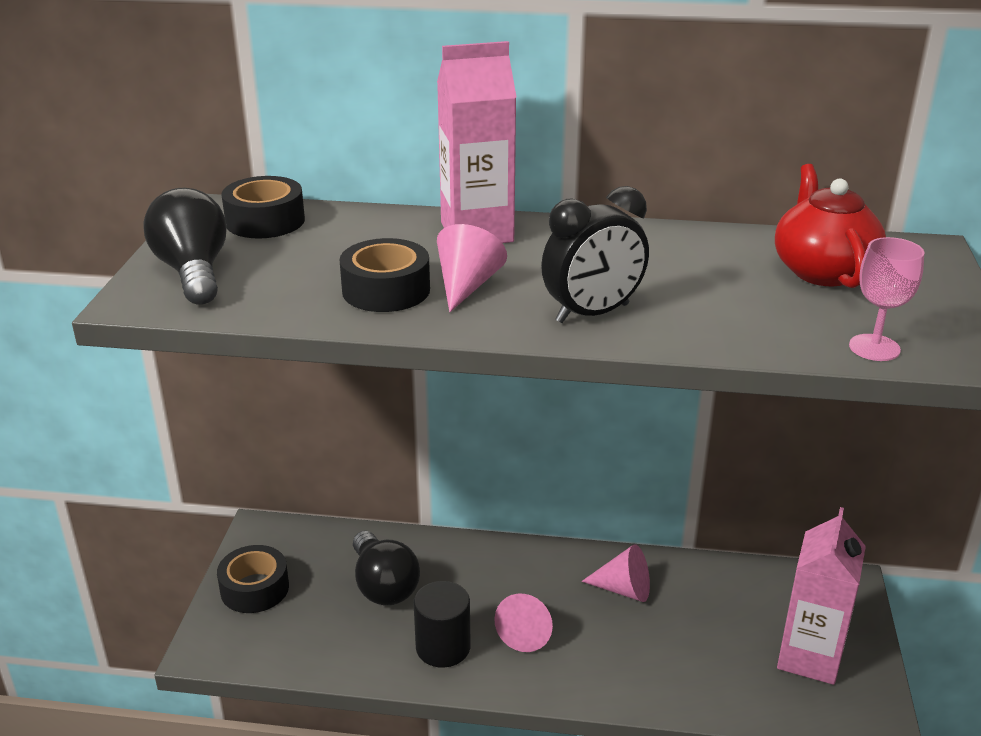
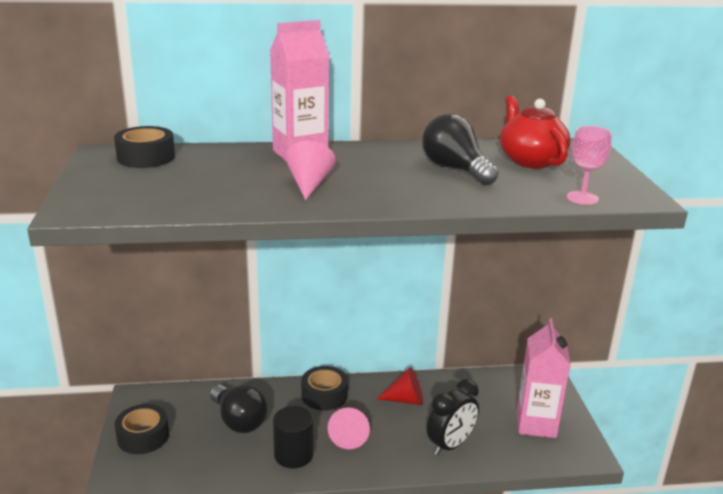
camera: 15 degrees left, 5 degrees down
(193, 272) = (108, 191): black light bulb -> black light bulb (455, 169)
(386, 290) = (254, 191): black tape -> black tape (324, 395)
(592, 313) = (400, 193): black clock -> black clock (450, 445)
(623, 589) = (405, 400): pink cone -> red cone

